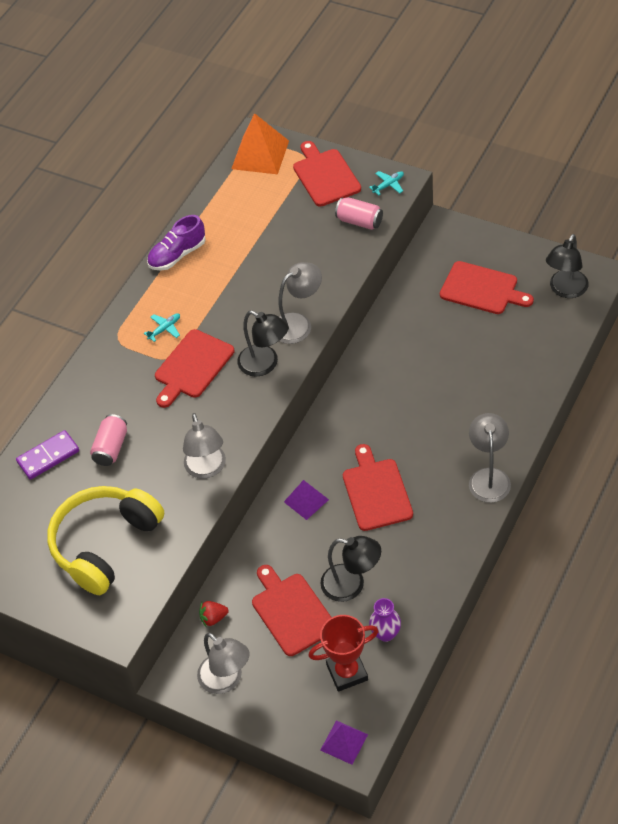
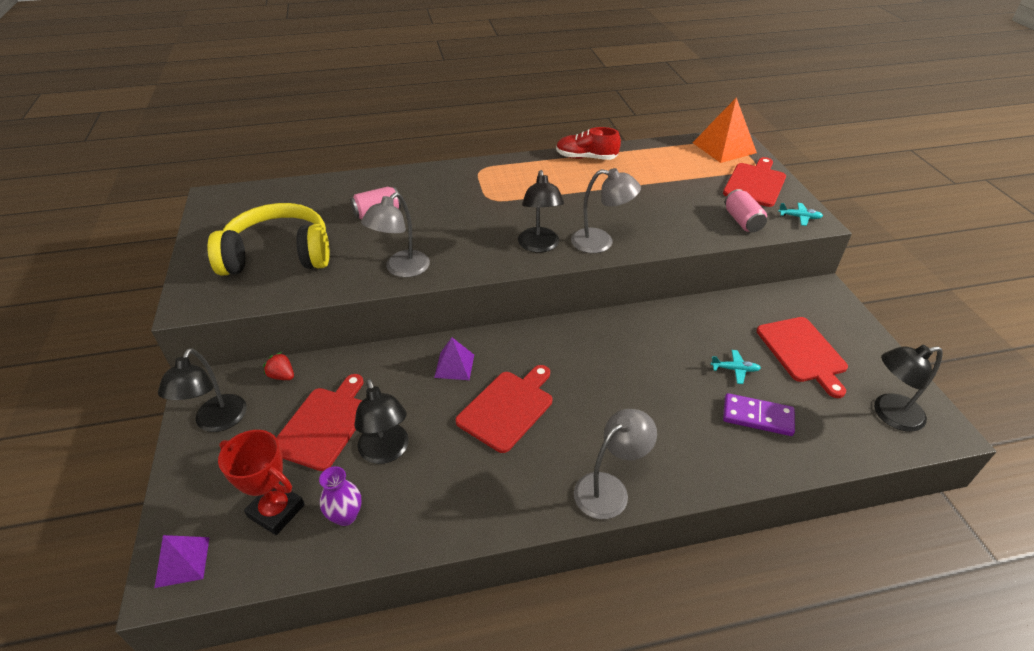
camera: 45 degrees right, 10 degrees down
(48, 456) = (343, 191): purple domino -> purple domino (757, 416)
(165, 329) = (514, 184): turquoise plane -> turquoise plane (735, 369)
(177, 255) = (586, 158): purple shoe -> red shoe
(192, 366) = (495, 212): red cutting board -> none
(226, 680) = (217, 422): grey lamp -> black lamp

